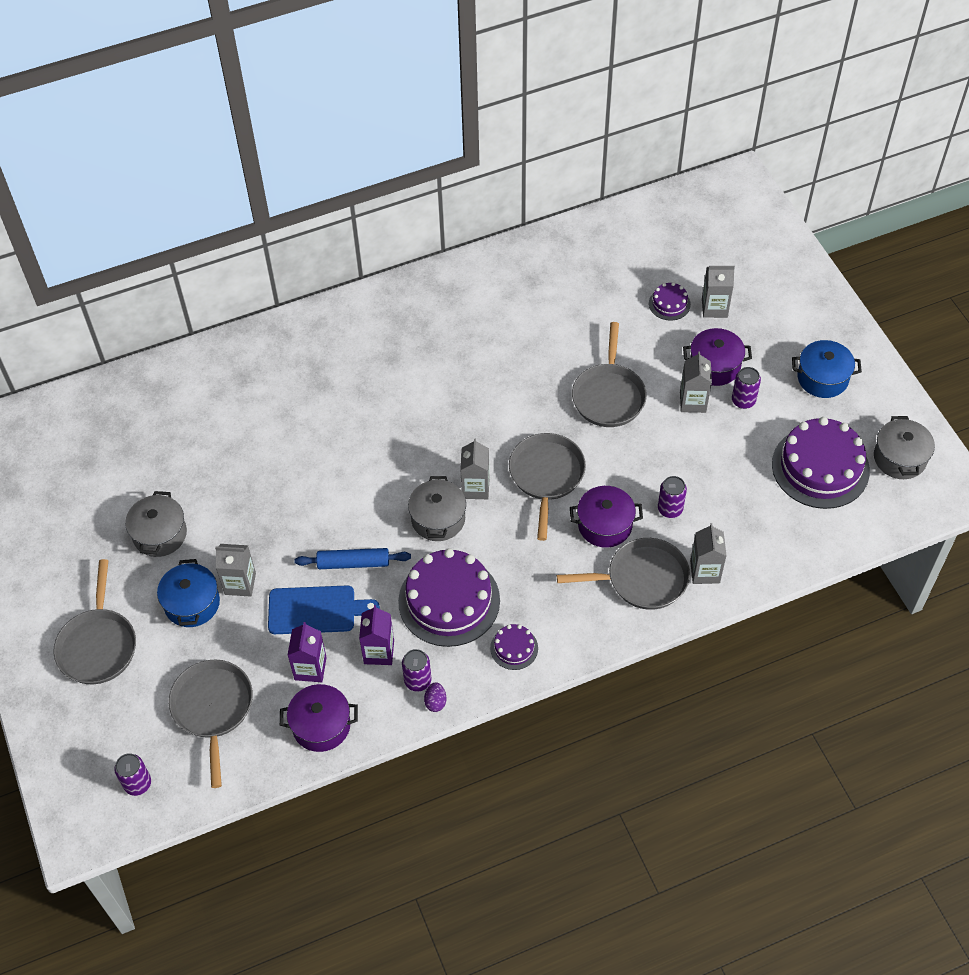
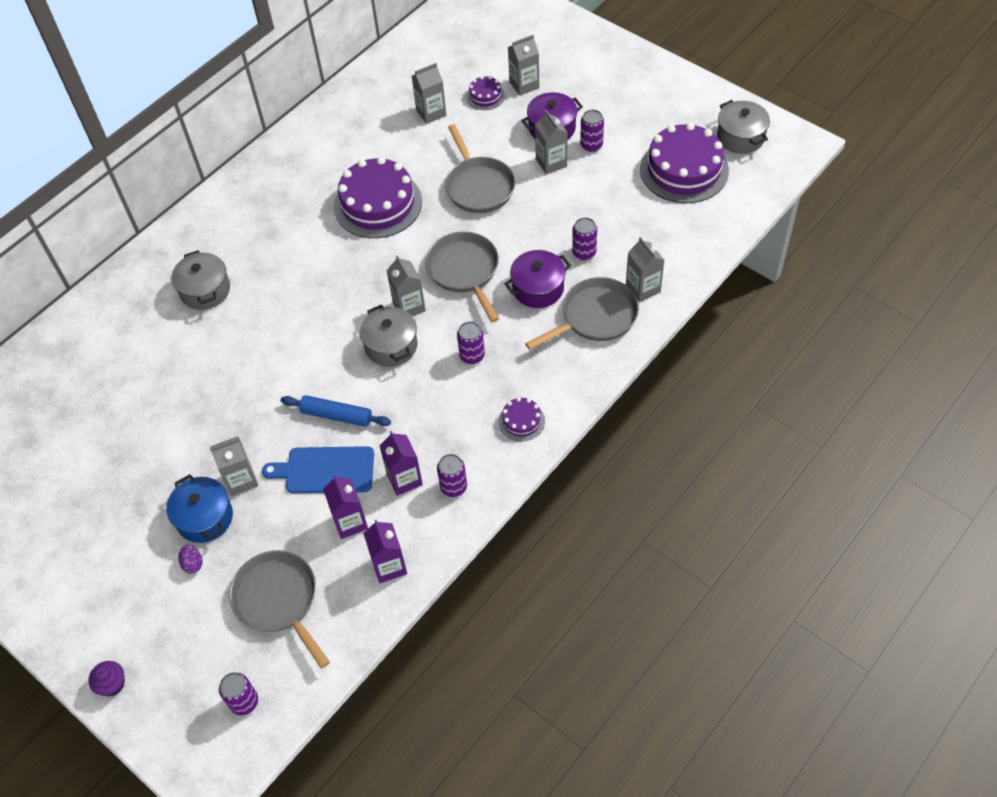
camera: 25 degrees left, 0 degrees up
(43, 713) = (112, 684): none -> purple cupcake
(98, 645) = (133, 597): grey pan -> none
(160, 534) = (138, 472): grey pot -> grey pot (205, 290)
(316, 610) = (325, 470): blue cutting board -> blue cutting board turned 150 degrees counterclockwise
(321, 725) = (389, 566): purple pot -> purple carton
(353, 563) = (336, 415): blue rolling pin -> blue rolling pin turned 45 degrees clockwise
(435, 702) = (480, 497): purple egg -> purple egg (193, 564)
(449, 601) = (441, 408): purple cake -> purple cake (378, 204)
(505, 563) = (472, 356): none -> purple can
(607, 299) = (431, 113): none -> grey carton
(822, 378) = (643, 103): blue pot -> none

